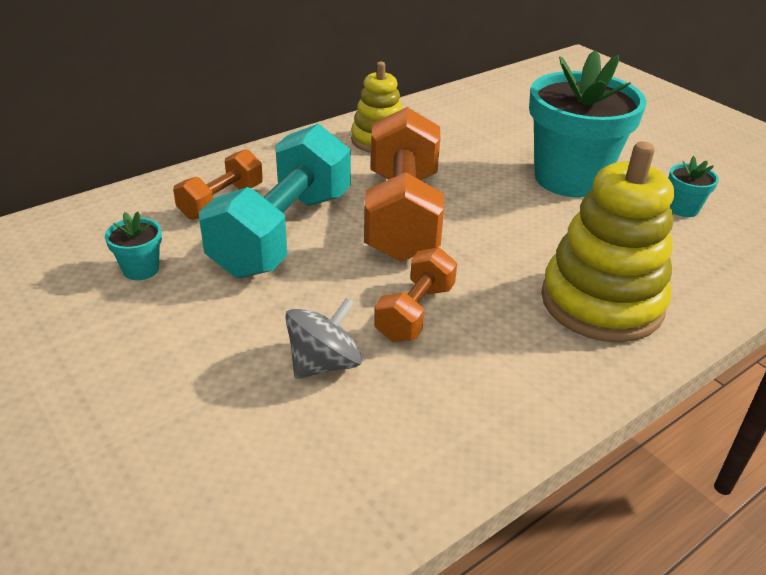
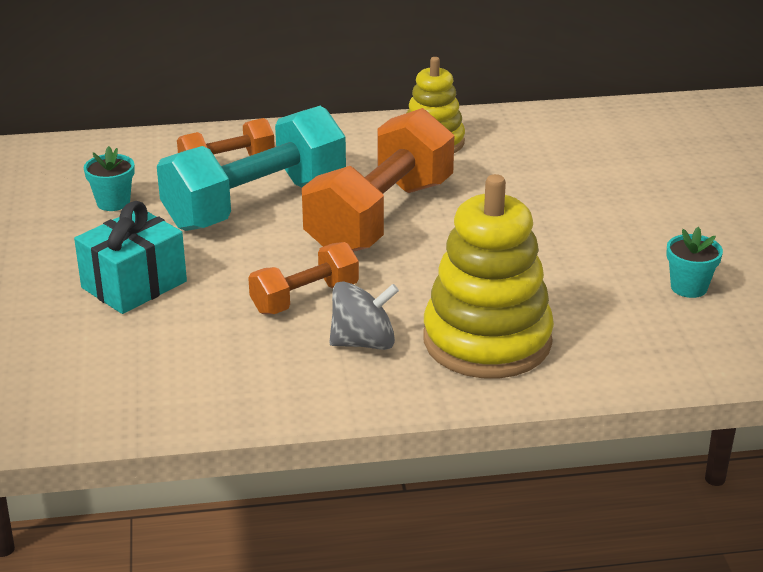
camera: 30 degrees right, 5 degrees down
(238, 352) = (134, 284): none -> turquoise gift
(324, 363) = (191, 312): grey spinning top -> grey spinning top (363, 342)
(569, 178) = (596, 227): turquoise flower pot -> none

